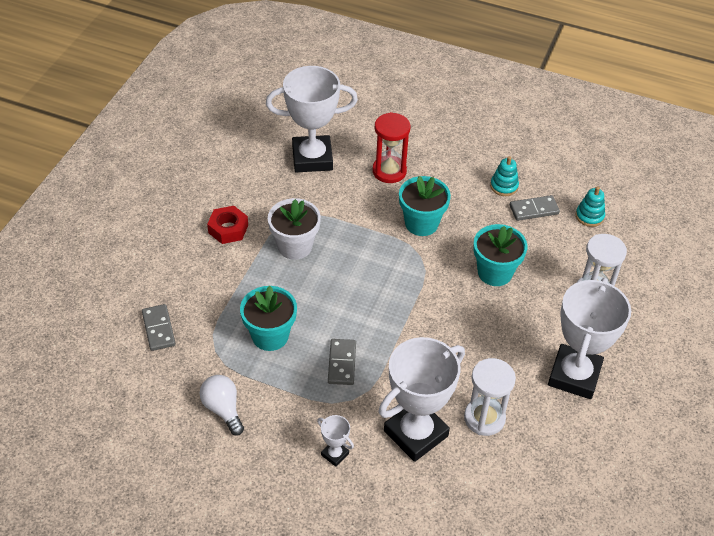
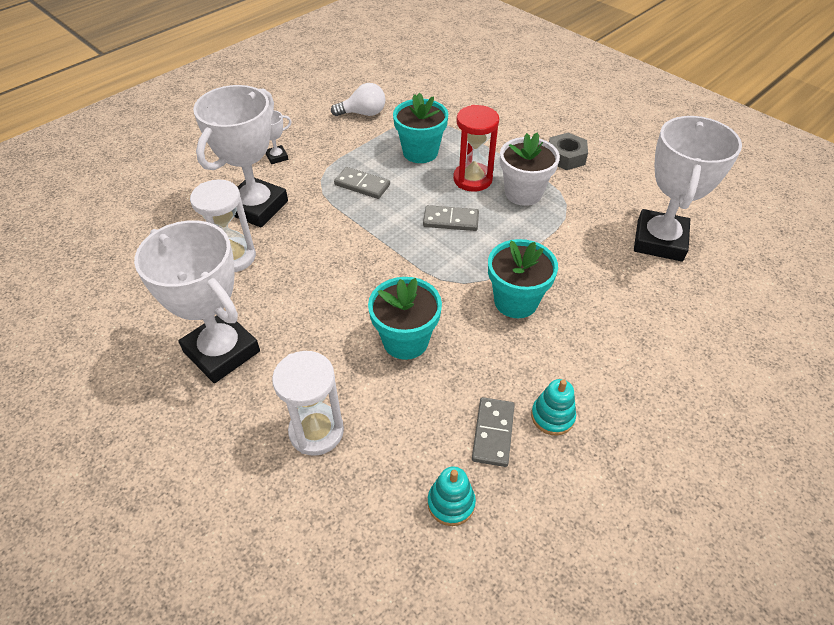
camera: 115 degrees right, 0 degrees up
(159, 329) = (464, 99): grey domino -> grey domino (451, 220)
(228, 229) = (566, 157): red nut -> grey nut
(389, 171) = (618, 302): red hourglass -> red hourglass (472, 179)
(416, 433) = (256, 207): white trophy -> white trophy turned 45 degrees clockwise

